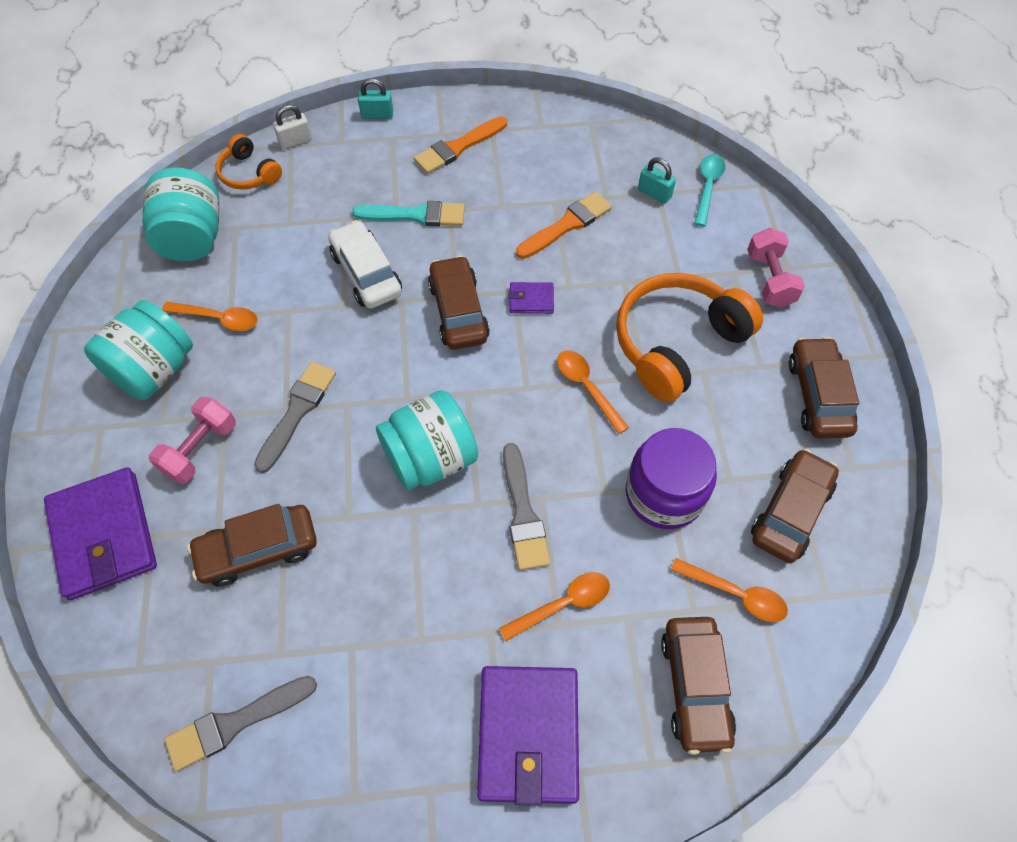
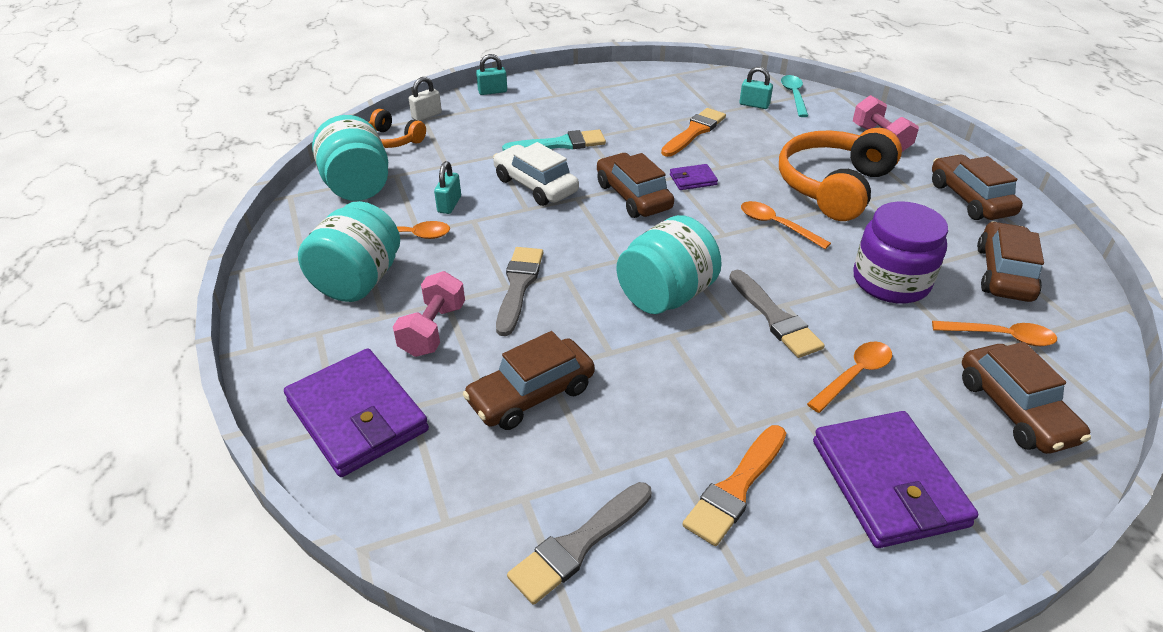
camera: 15 degrees left, 20 degrees down
(272, 283) = (449, 204): none -> turquoise padlock
(458, 147) = (574, 101): orange brush -> orange brush (736, 488)

